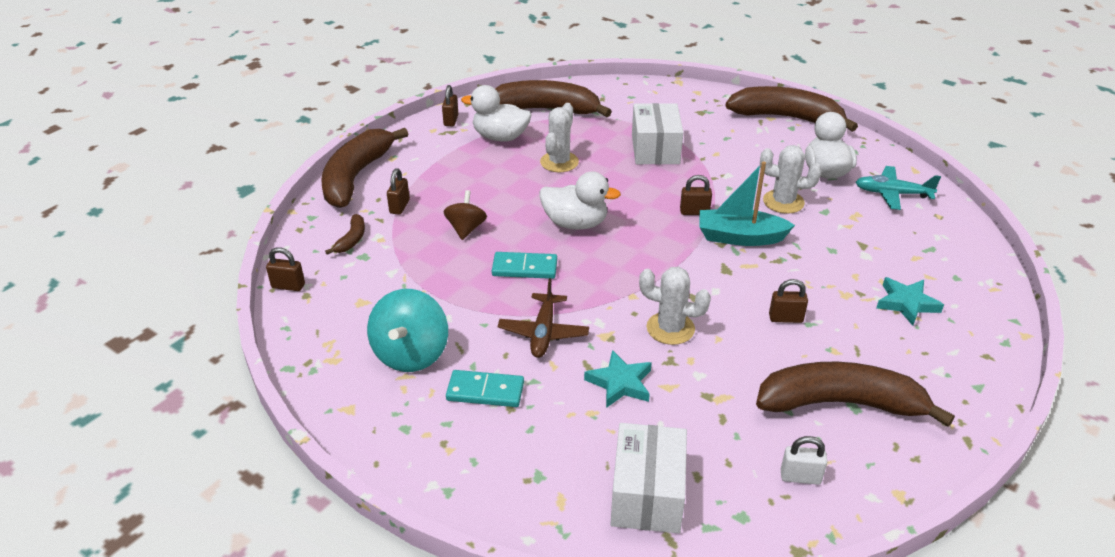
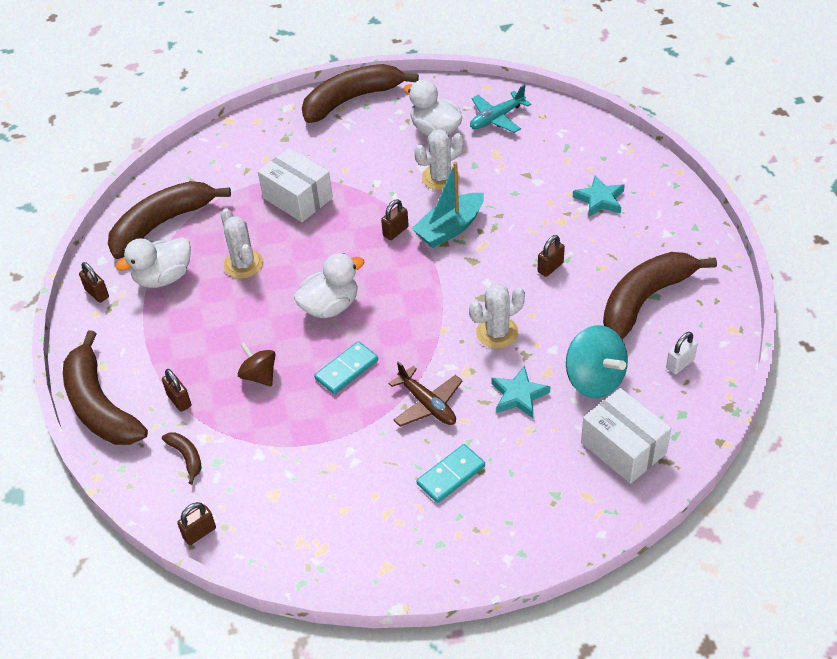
camera: 45 degrees left, 10 degrees up
(411, 354) = (367, 496): turquoise spinning top -> turquoise spinning top (594, 379)

